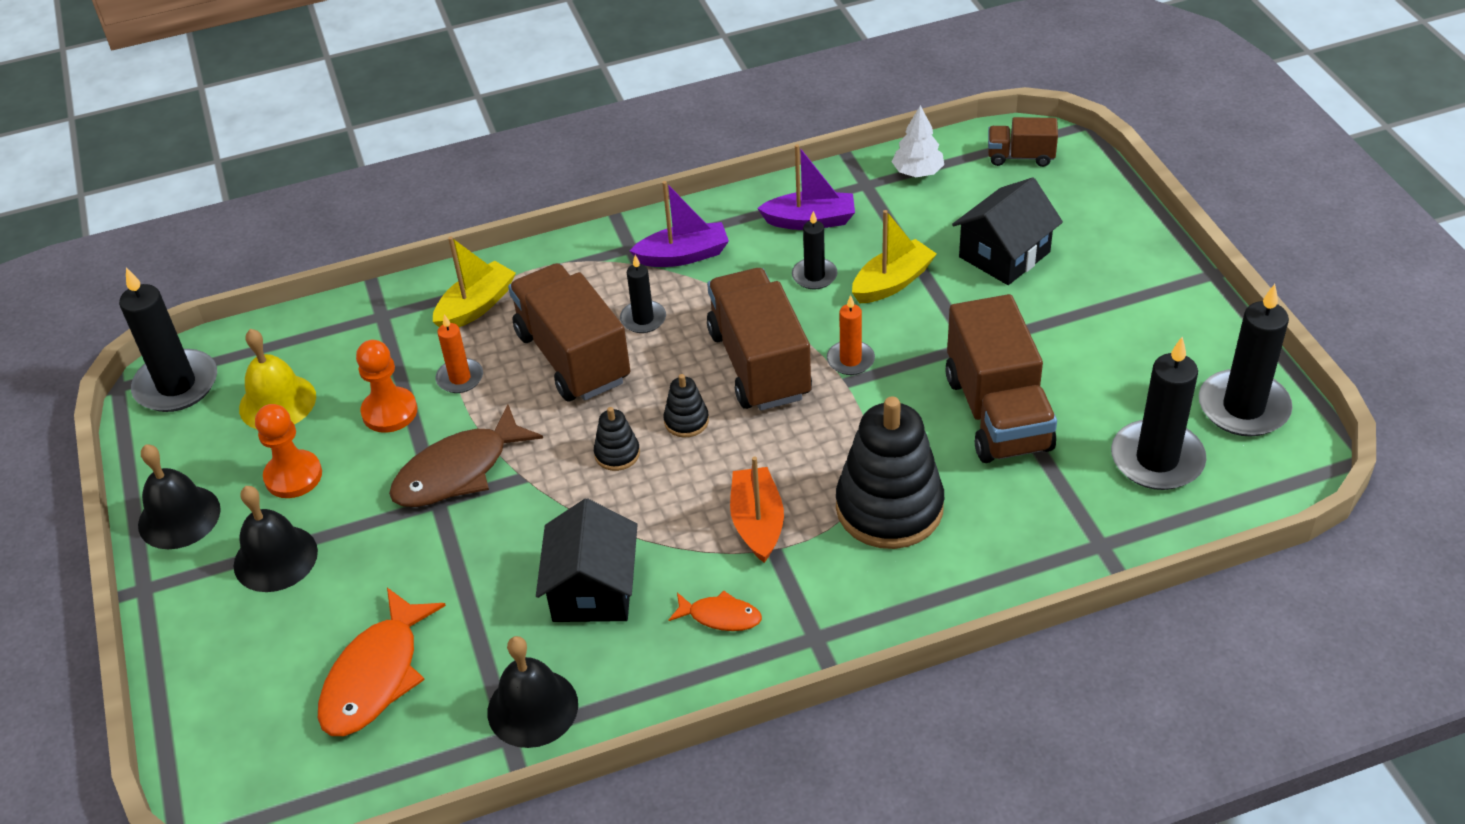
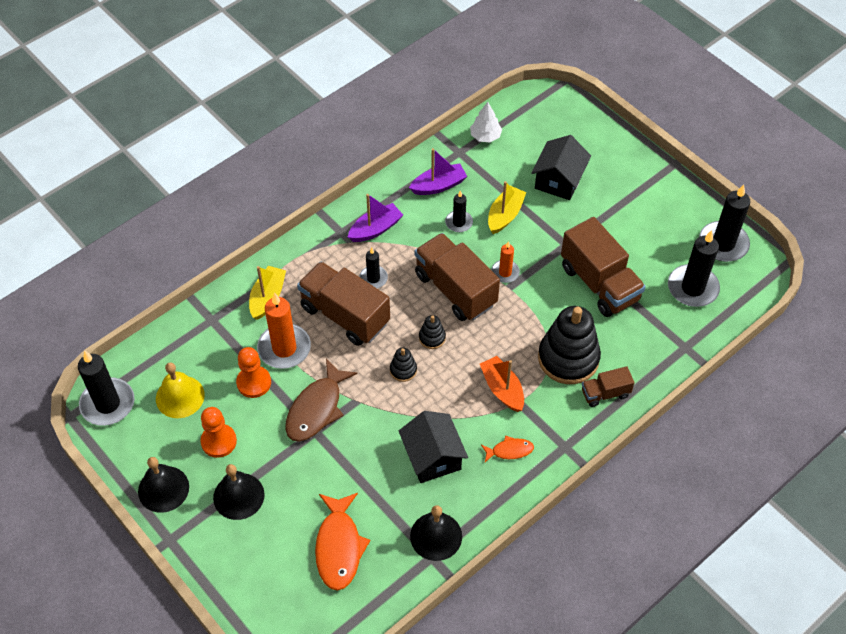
camera: 25 degrees left, 10 degrees up
(460, 378) = (284, 348): orange candle -> orange candle, size x1.80
(1020, 156) = (539, 111): brown truck -> brown truck (605, 393)

